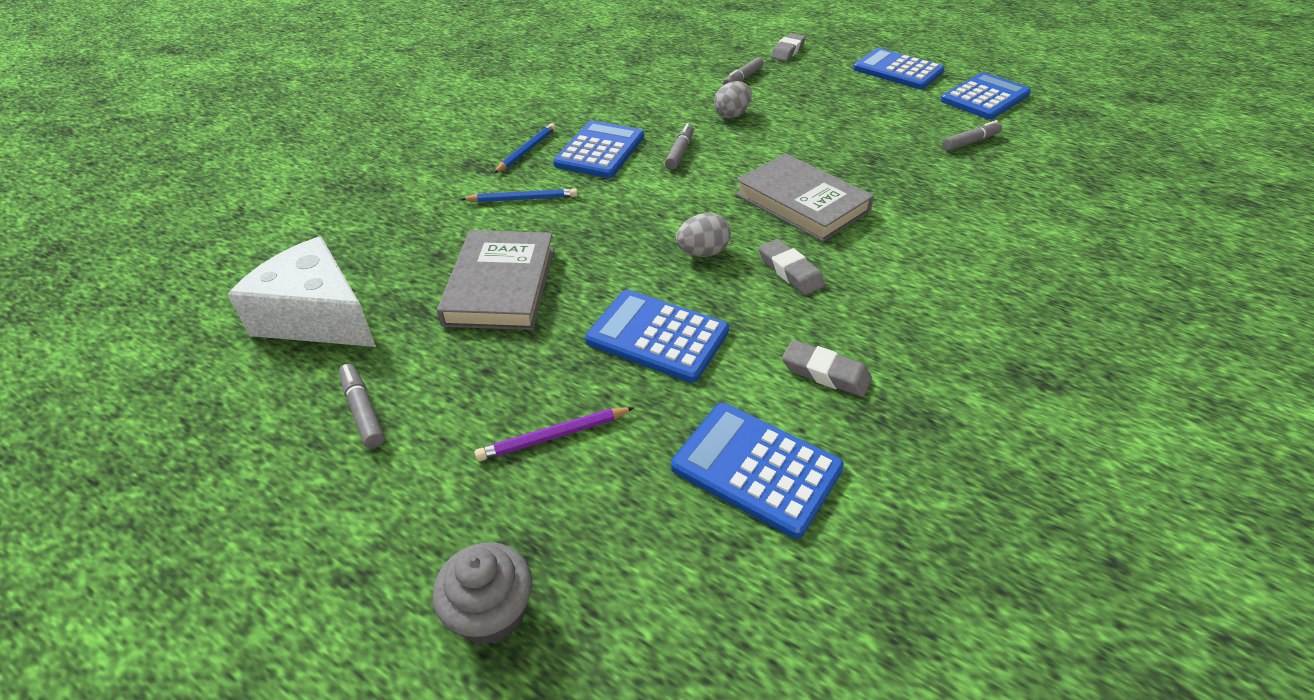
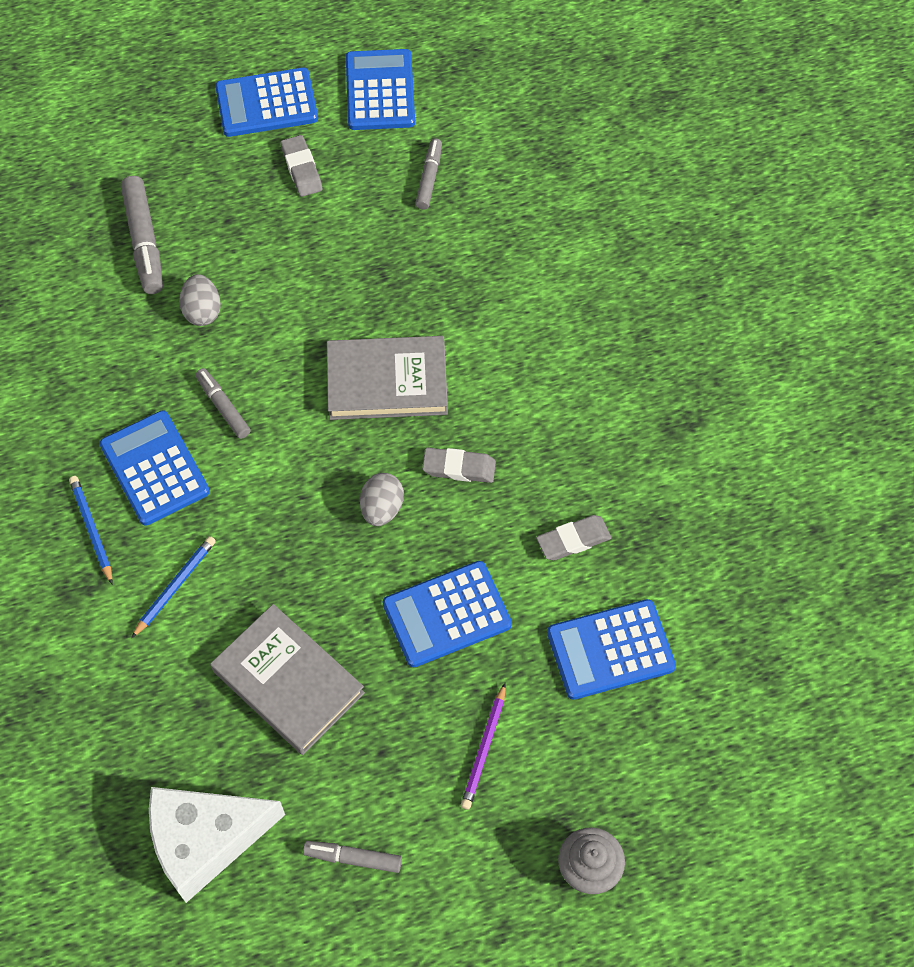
camera: 50 degrees left, 20 degrees up
(743, 78) = (144, 241): grey marker -> grey marker, size x1.62
(787, 51) = (130, 153): grey eraser -> grey eraser (301, 169)

